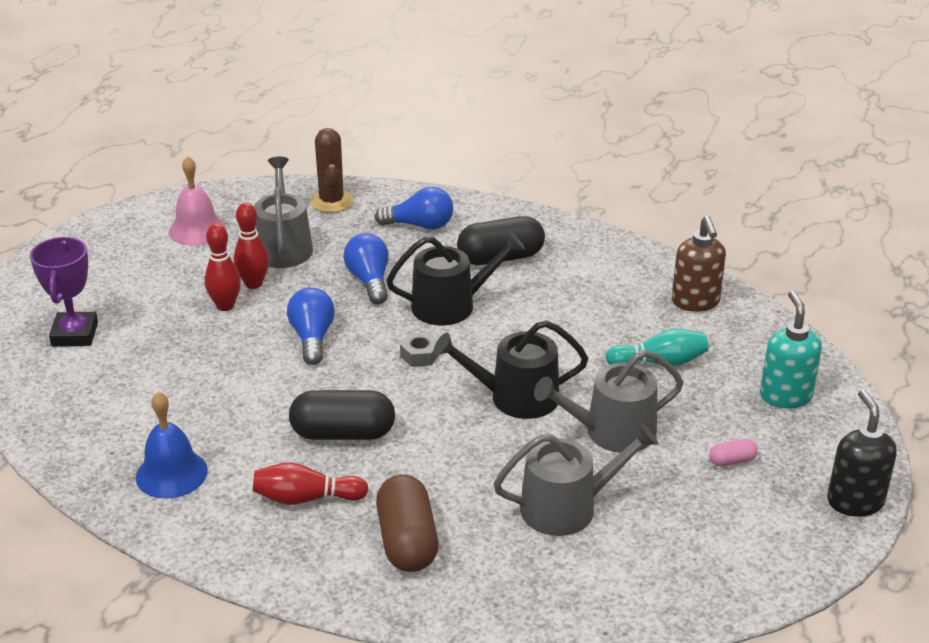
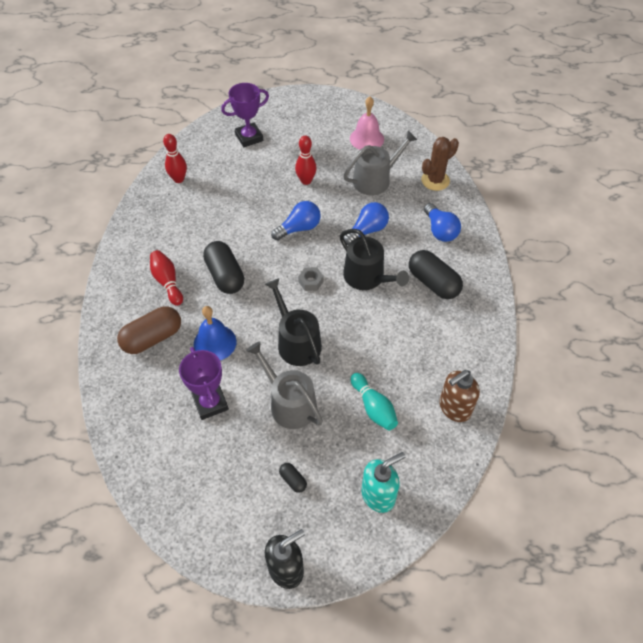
camera: 65 degrees right, 20 degrees up
(171, 473) = (163, 222): blue bell -> blue bell (215, 343)
(253, 284) = (332, 183): red bowling pin -> red bowling pin (179, 179)
(568, 507) = (210, 403): grey watering can -> purple trophy
(732, 461) = (293, 480): pink capsule -> black capsule

